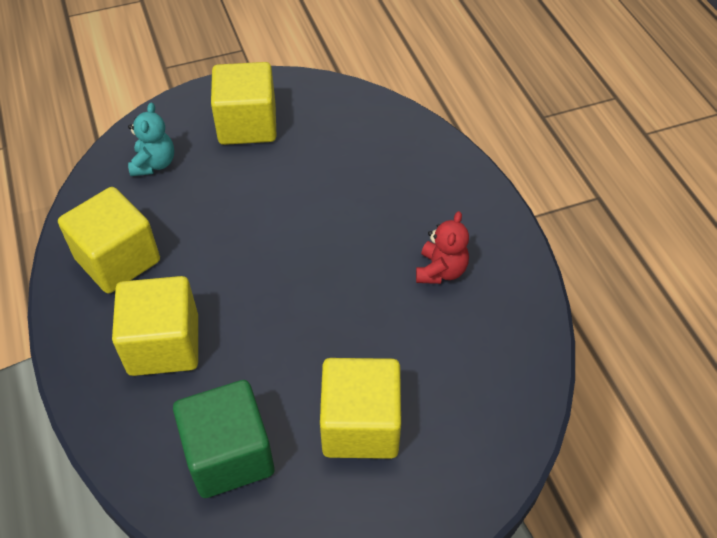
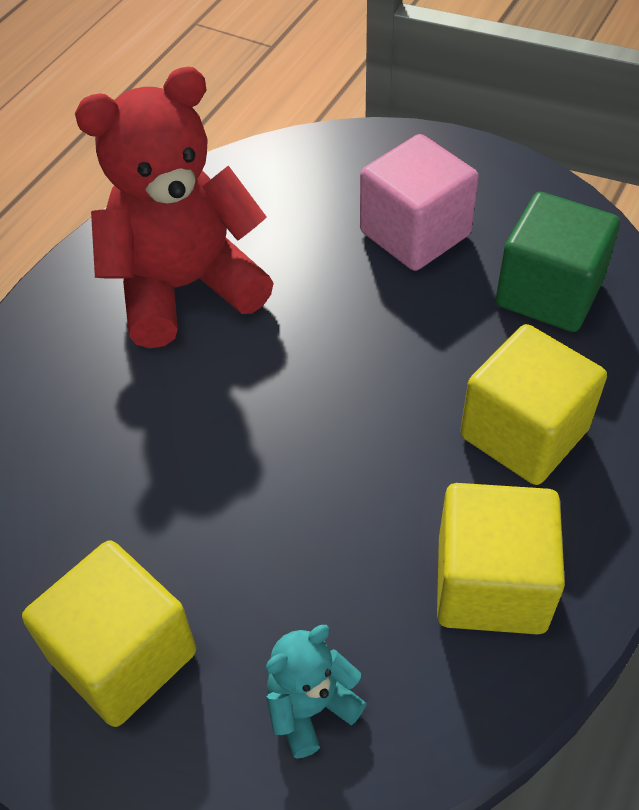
camera: 130 degrees left, 0 degrees up
(360, 425) = (415, 233): yellow cube -> pink cube
(440, 271) = (184, 287): red teddy bear -> red teddy bear, size x2.25

